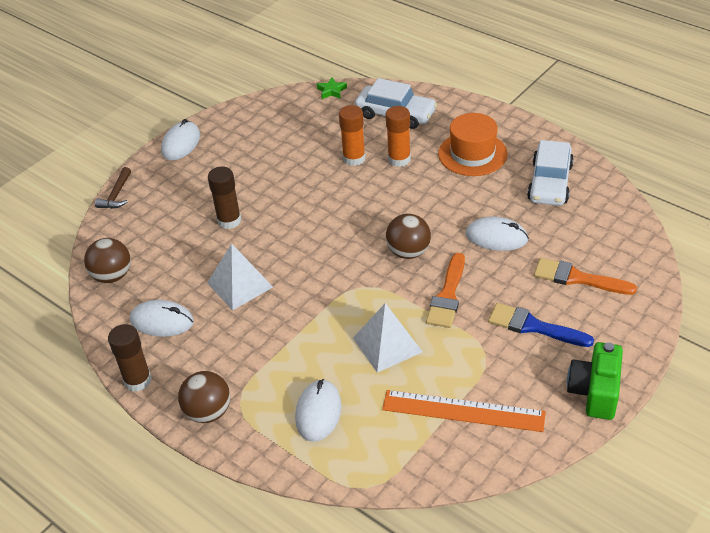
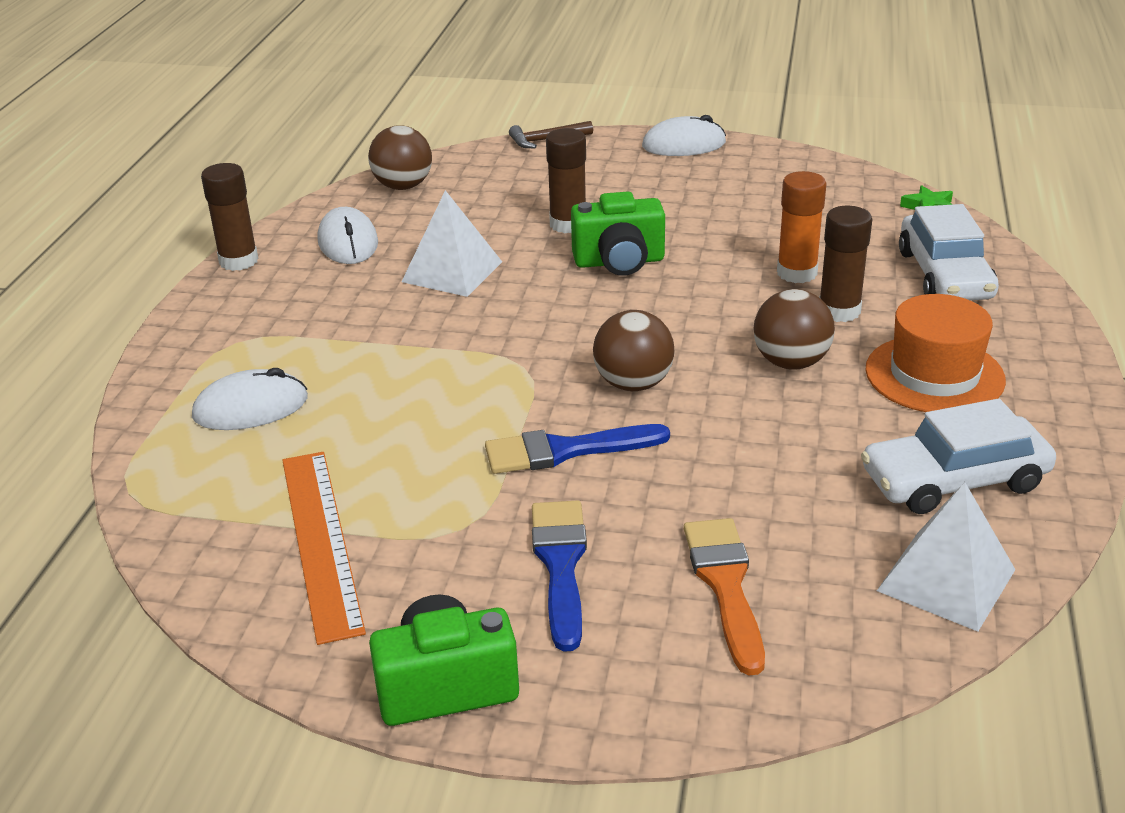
camera: 60 degrees right, 10 degrees down
(208, 412) = (210, 325): brown ball -> brown ball (791, 362)
(288, 215) = (619, 262): none -> green camera
(387, 345) = (418, 425): white pyramid -> white pyramid (946, 580)
(399, 159) = (839, 311): orange glue stick -> brown glue stick
(447, 295) = (566, 450): orange brush -> blue brush
(496, 237) = (748, 460): white mouse -> none

